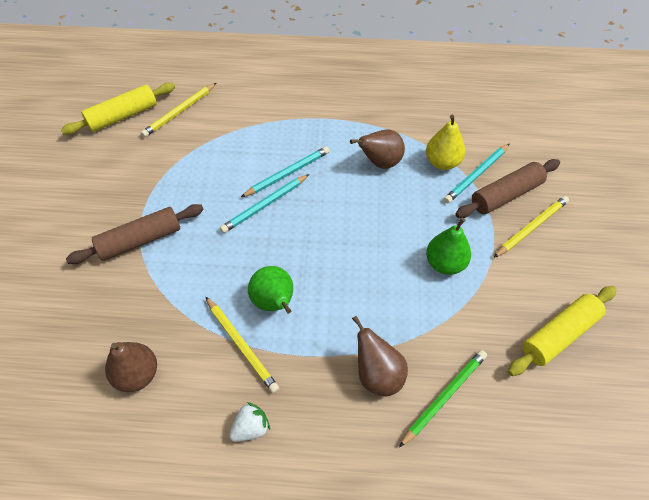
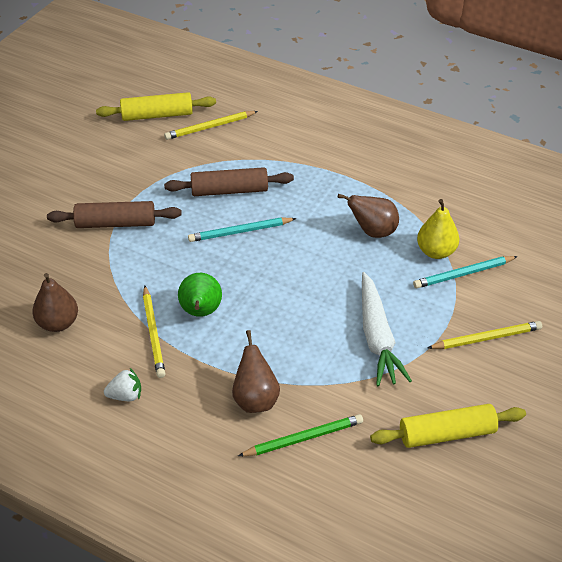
camera: 25 degrees right, 10 degrees down
(287, 173) = (277, 212): turquoise pencil -> none
(445, 263) = (377, 337): green pear -> white carrot
(505, 195) = (481, 301): brown rolling pin -> brown rolling pin (229, 190)

